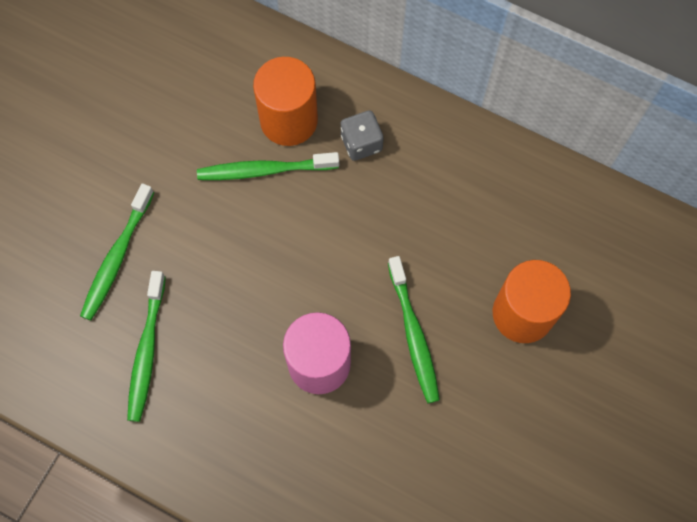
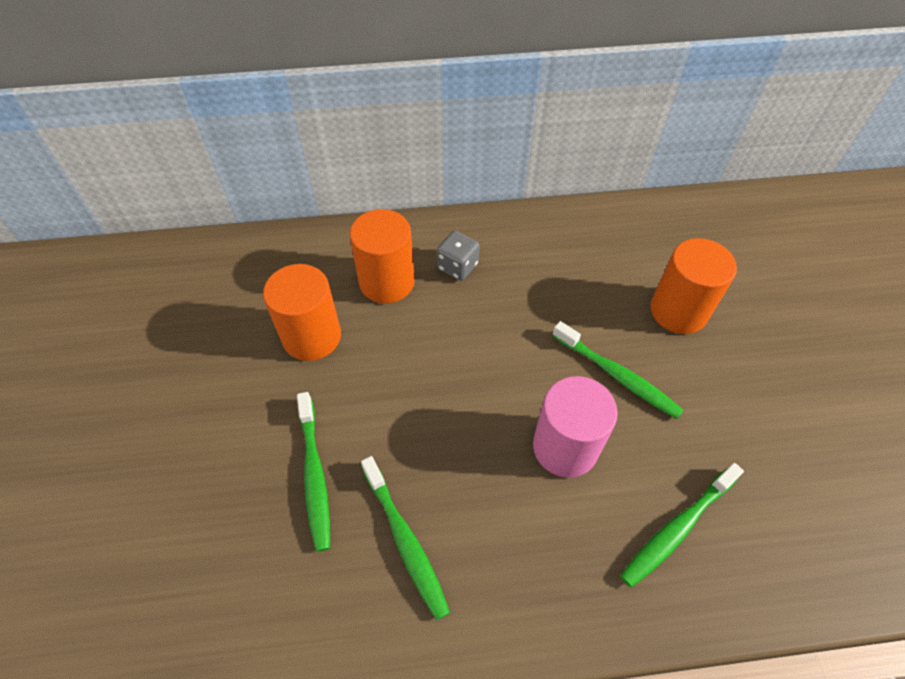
camera: 35 degrees left, 15 degrees down
(191, 135) = (312, 336): none -> orange cylinder
(264, 170) = (395, 328): green toothbrush -> green toothbrush (677, 528)

